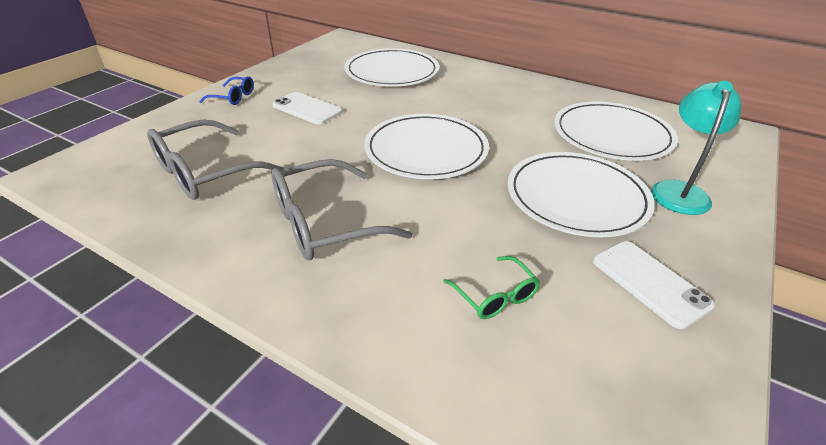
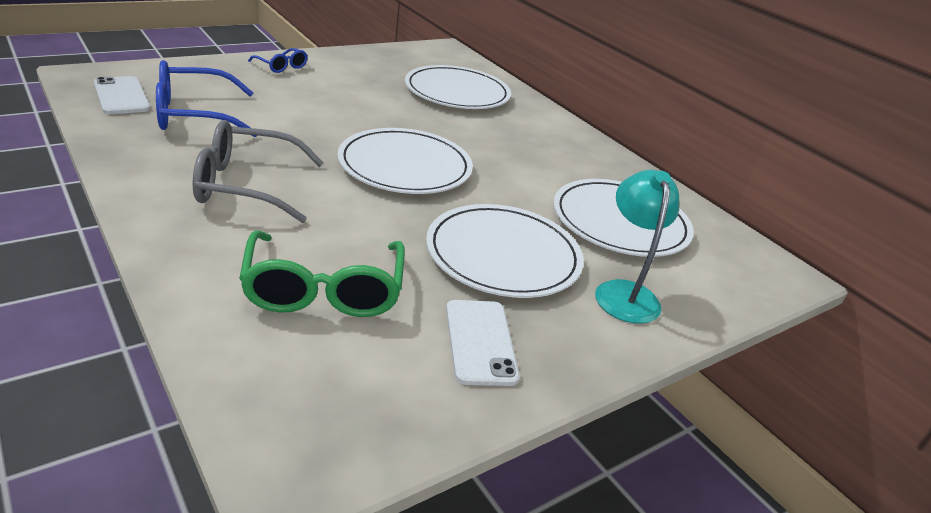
camera: 20 degrees right, 5 degrees down
(205, 172) = (193, 115): grey glasses -> blue glasses
(307, 109) = (336, 96): white phone -> white phone (121, 96)
(495, 296) = (324, 290): green glasses -> green glasses, size x1.93
(679, 191) = (624, 292): turquoise lamp -> turquoise lamp turned 45 degrees counterclockwise

